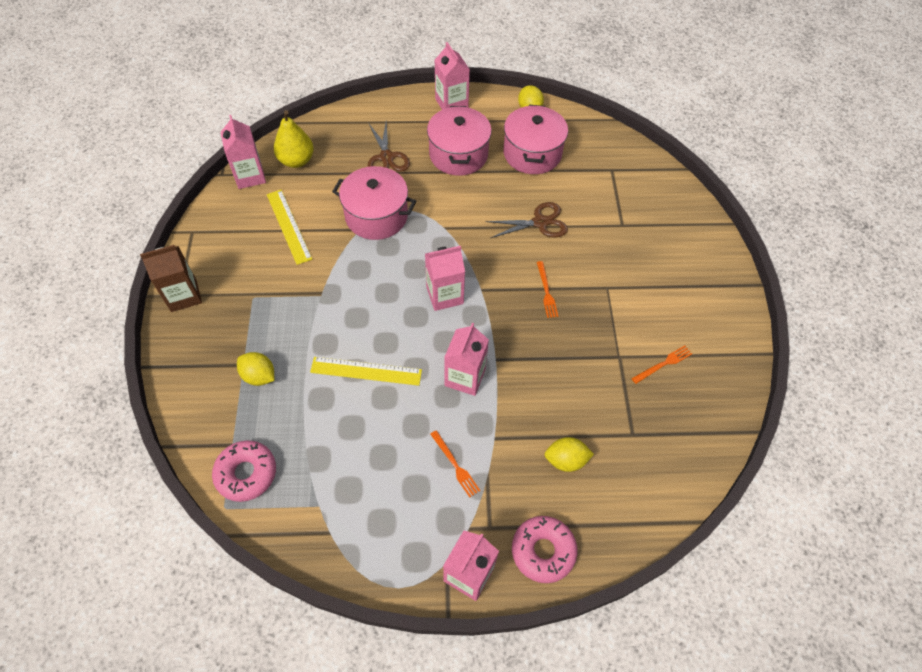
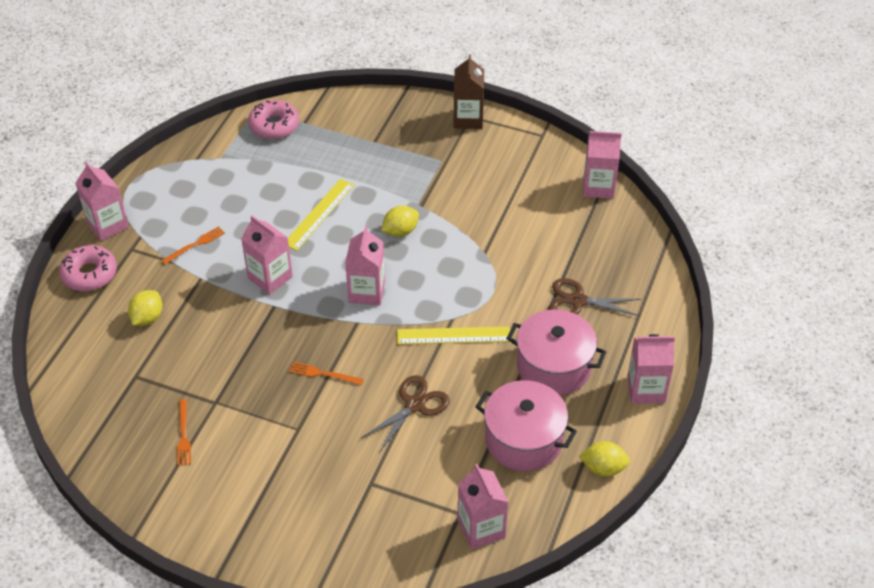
camera: 115 degrees right, 10 degrees down
(259, 376) = (356, 148): yellow lemon -> yellow lemon (400, 231)
(289, 226) = (515, 201): yellow ruler -> yellow ruler (453, 336)
(296, 161) = (605, 226): yellow pear -> none
(376, 216) = (495, 269): pink pot -> none
(455, 465) = (195, 245): orange fork -> orange fork turned 150 degrees clockwise
(540, 222) = (415, 405): brown scissors -> brown scissors turned 150 degrees counterclockwise
(615, 155) = (481, 528): none -> pink carton

